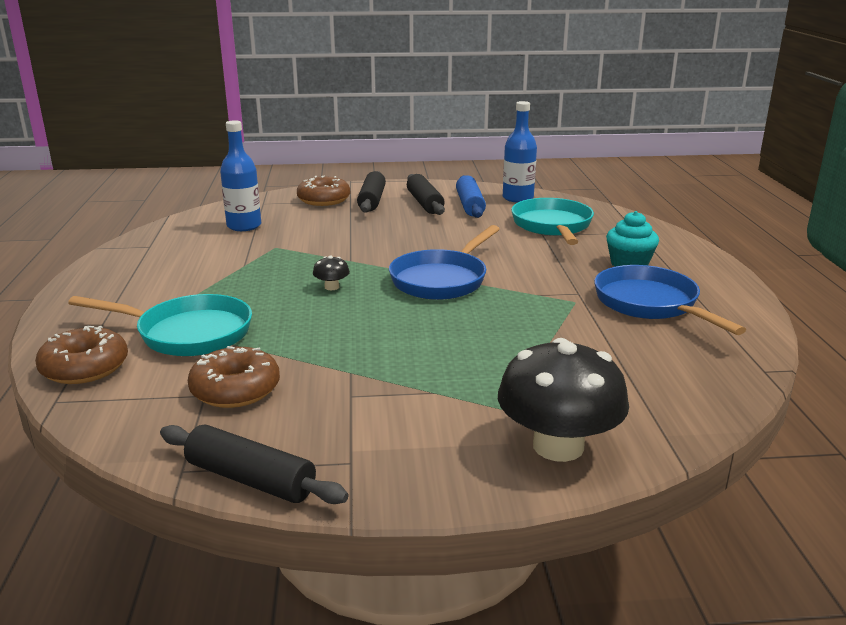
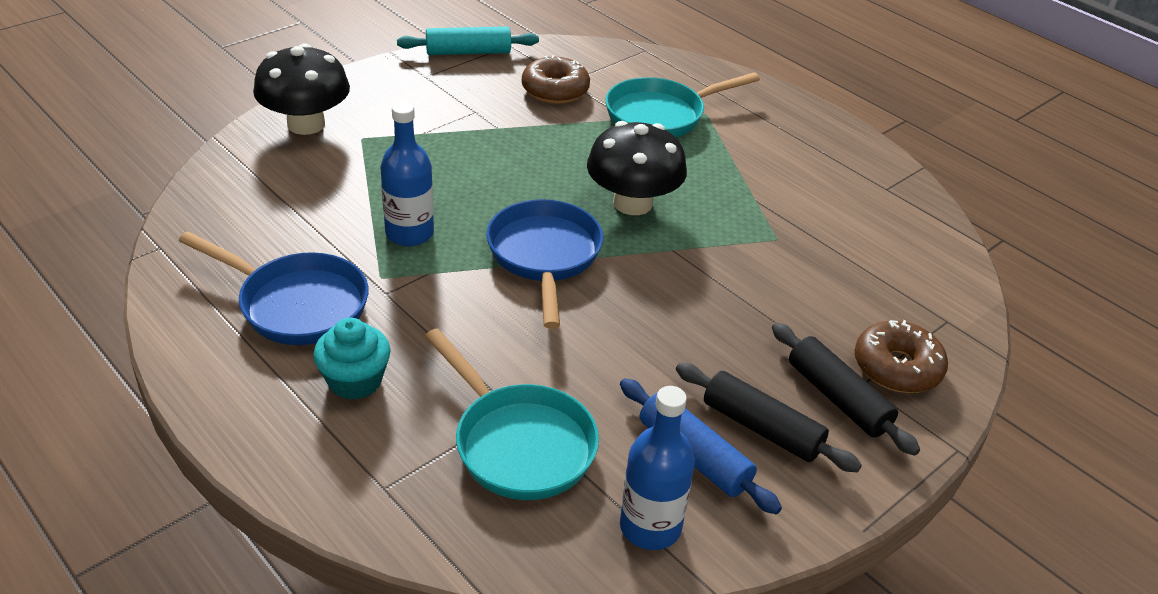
camera: 140 degrees right, 15 degrees up
(85, 368) = (673, 71): brown donut -> none
(244, 226) = (872, 260): blue bottle -> blue bottle (409, 233)
(251, 479) = (468, 52): black rolling pin -> turquoise rolling pin
(332, 287) = (632, 203): black mushroom -> black mushroom, size x2.41

